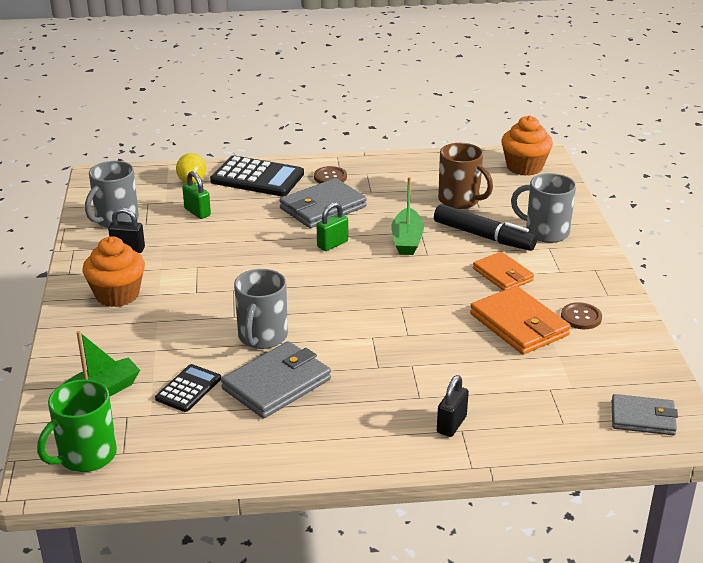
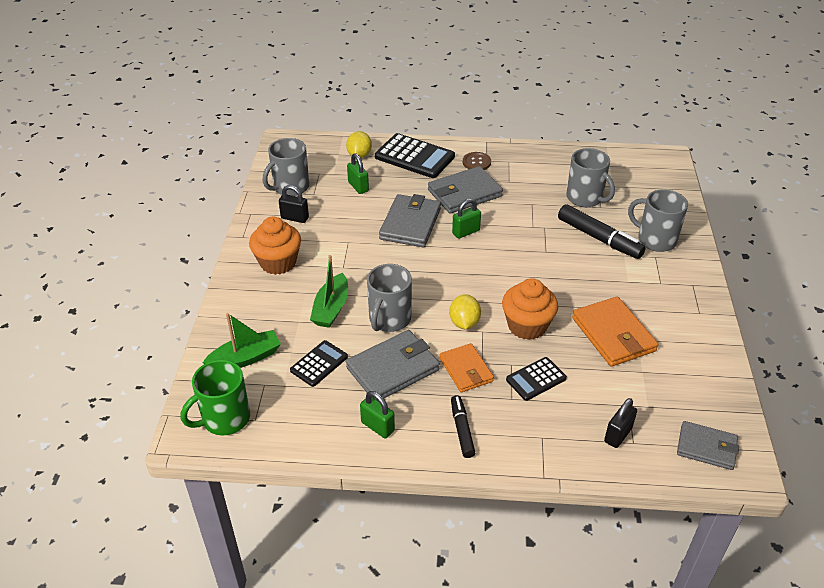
camera: 10 degrees right, 10 degrees up
(266, 242) = (410, 224): none -> grey wallet
(271, 442) = (377, 426): none -> green padlock
(349, 331) = (464, 323): none -> yellow lemon
(369, 433) = (462, 430): none -> black marker
(407, 240) = (531, 234): green boat -> green boat (331, 308)
(442, 376) = (536, 379): none -> black calculator
(451, 424) = (534, 430): black padlock -> black padlock (618, 435)
(460, 200) = (585, 198): brown mug -> grey mug
(503, 275) = (608, 280): orange wallet -> orange wallet (466, 370)
(524, 167) = (649, 169): orange cupcake -> orange cupcake (527, 326)
(581, 317) = (670, 333): brown button -> none

